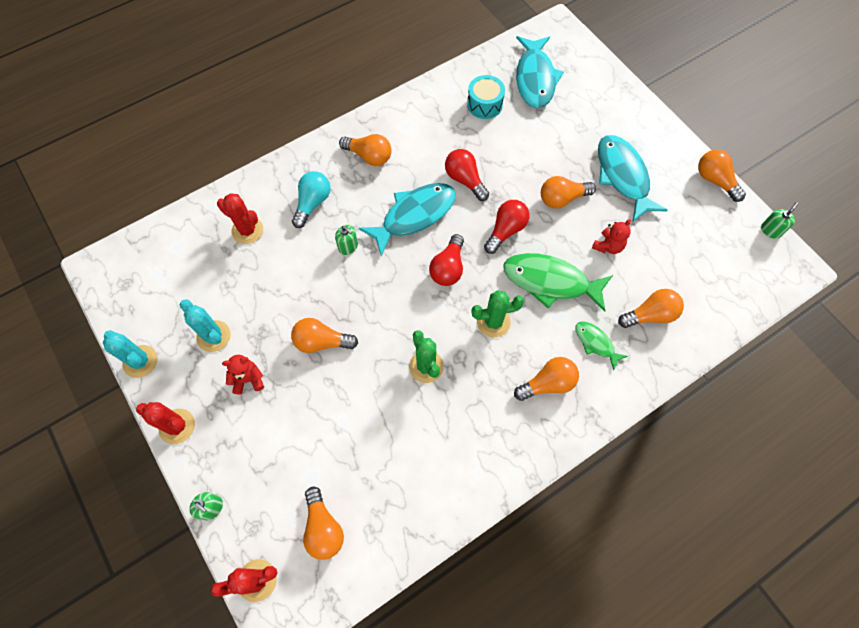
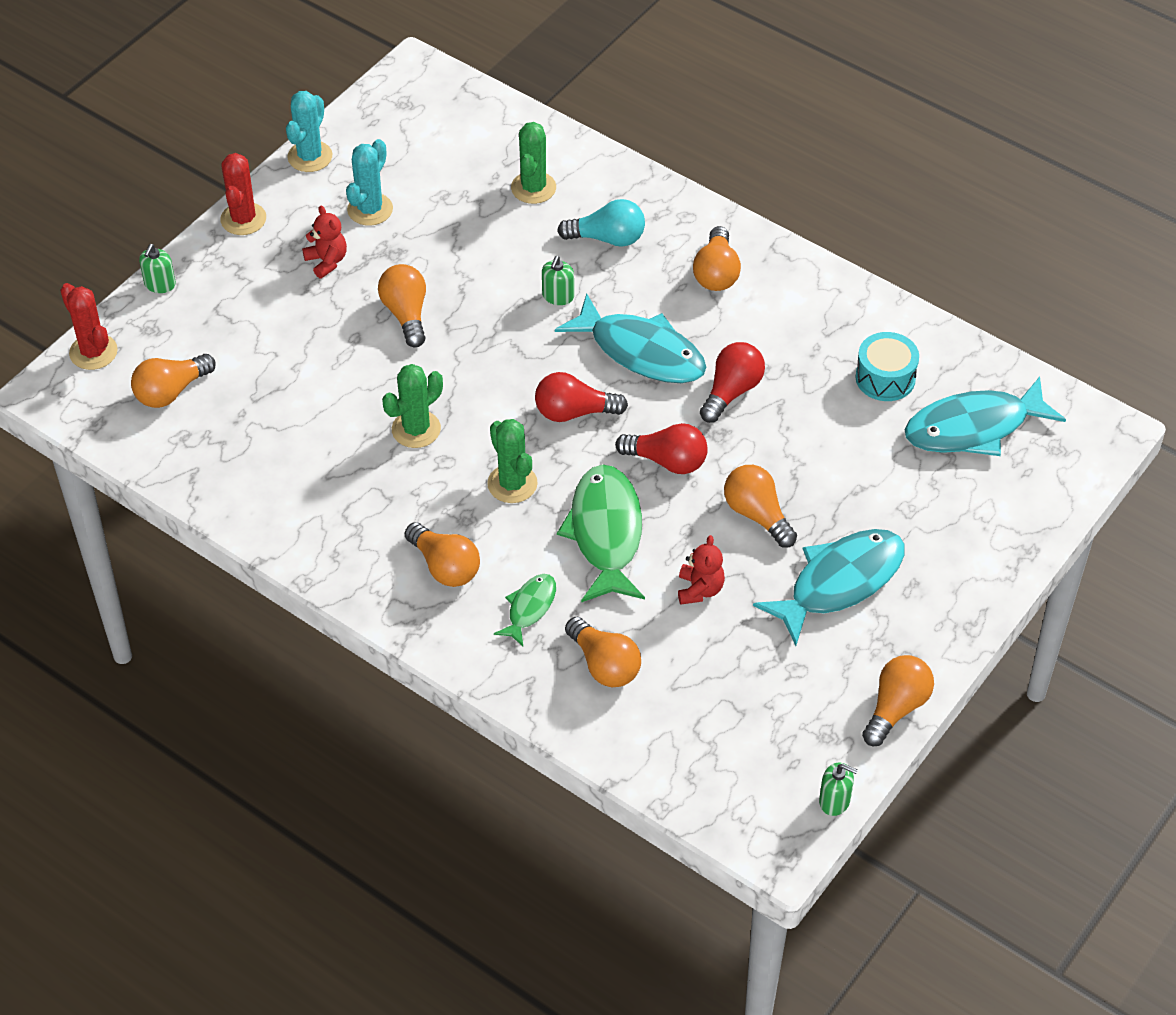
camera: 70 degrees right, 15 degrees down
(247, 230) = (533, 188): red cactus -> green cactus
(608, 246) = (700, 589): red teddy bear -> red teddy bear turned 105 degrees counterclockwise

